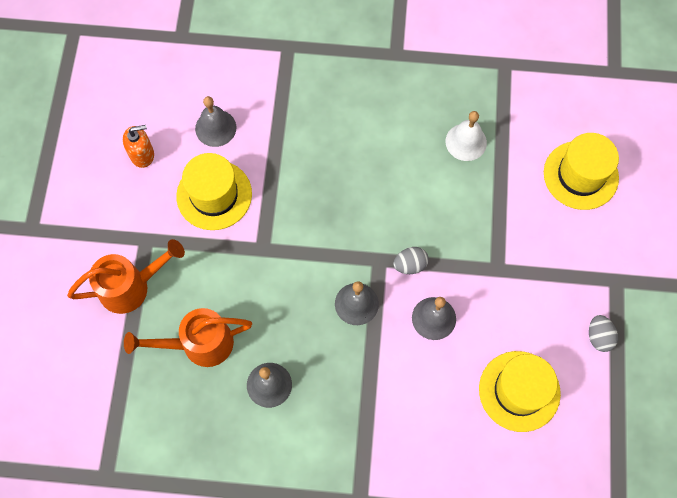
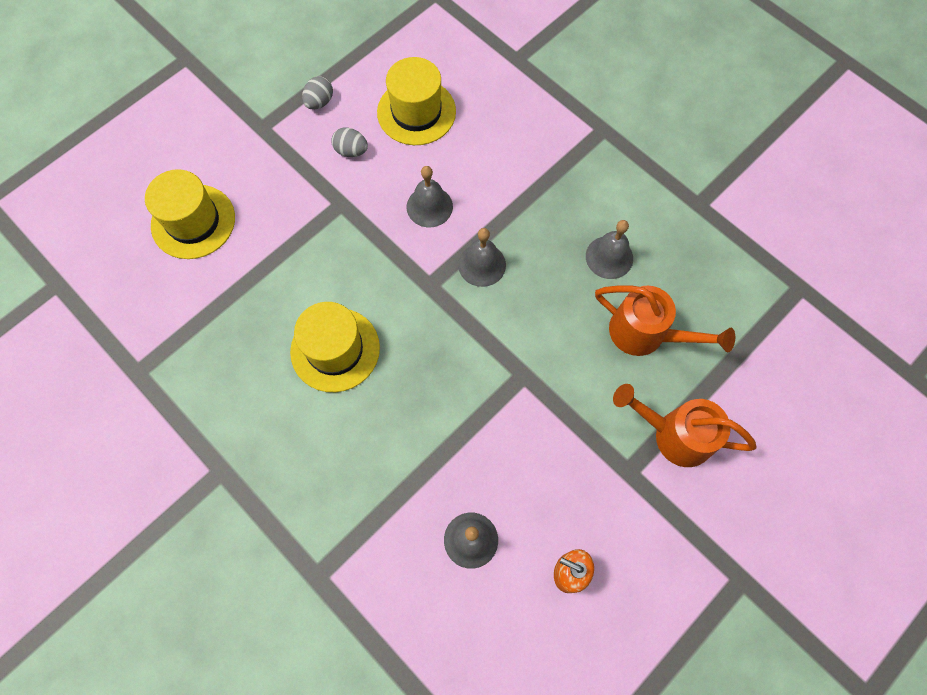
camera: 140 degrees left, 0 degrees up
(214, 195) = (528, 465): yellow hat -> yellow hat (335, 349)
(410, 265) = (408, 261): grey egg -> grey egg (351, 151)
(466, 142) = (253, 327): white bell -> none

